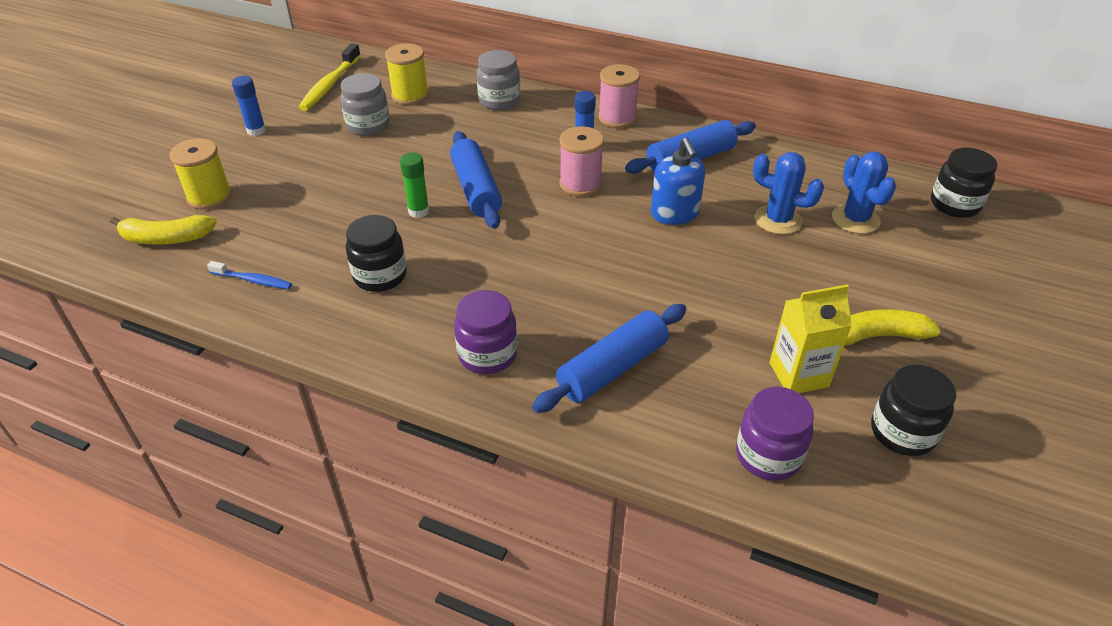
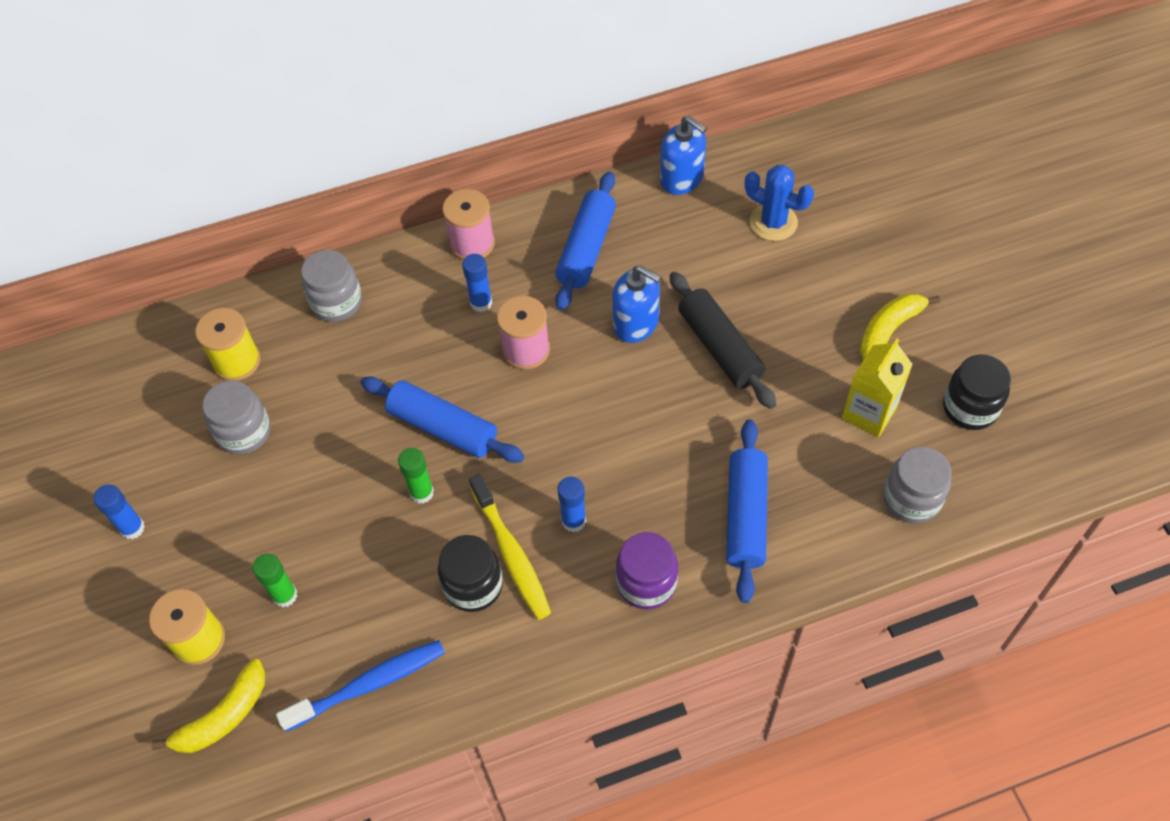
camera: 40 degrees left, 15 degrees up
(253, 280) = (369, 684): blue toothbrush -> blue toothbrush, size x1.69
(278, 207) = (285, 595): none -> green glue stick
(329, 85) = (130, 410): yellow toothbrush -> yellow toothbrush (511, 554)
(488, 287) = (573, 521): none -> blue glue stick
(720, 262) = (719, 347): none -> black rolling pin
(768, 455) = (911, 499): purple jar -> grey jar
(778, 220) = (719, 268): blue cactus -> none
(809, 160) = (682, 178): none -> blue soap dispenser
(954, 205) = (827, 151): black jar -> none

